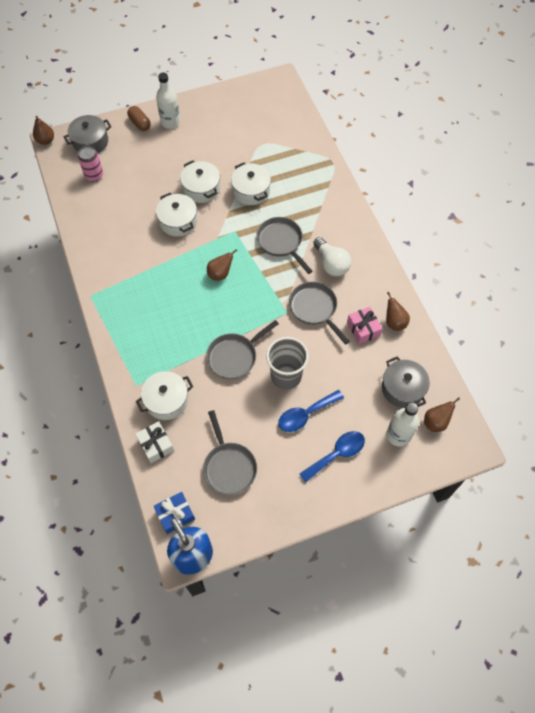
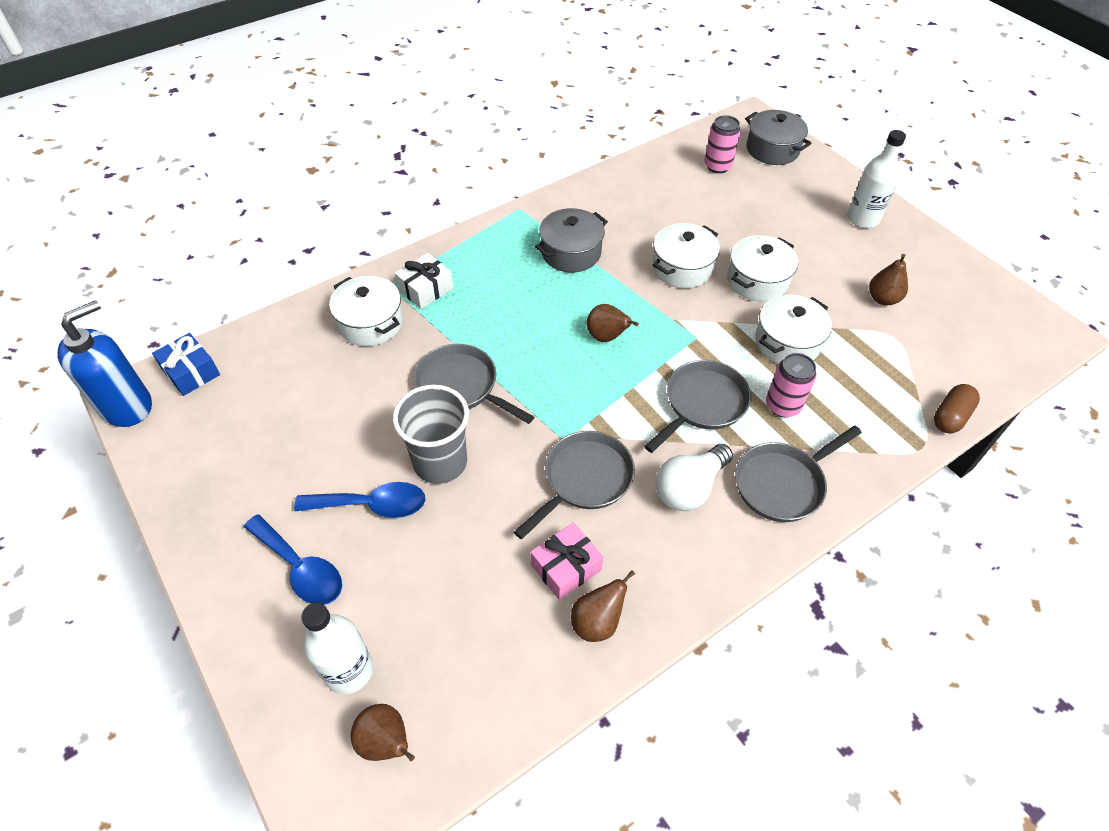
camera: 75 degrees right, 10 degrees down
(46, 140) = (749, 111): brown pear -> brown pear (882, 299)
(140, 123) = (837, 188): brown capsule -> brown capsule (950, 417)
(156, 445) = (298, 327): white gift -> white gift (425, 289)
(229, 466) = (269, 419): grey pan -> grey pan (782, 483)
(292, 208) = (782, 405): none -> pink can
(305, 414) = (372, 505): blue spoon -> blue spoon turned 135 degrees clockwise
(402, 389) = (451, 662): grey pot -> grey pot (571, 252)

